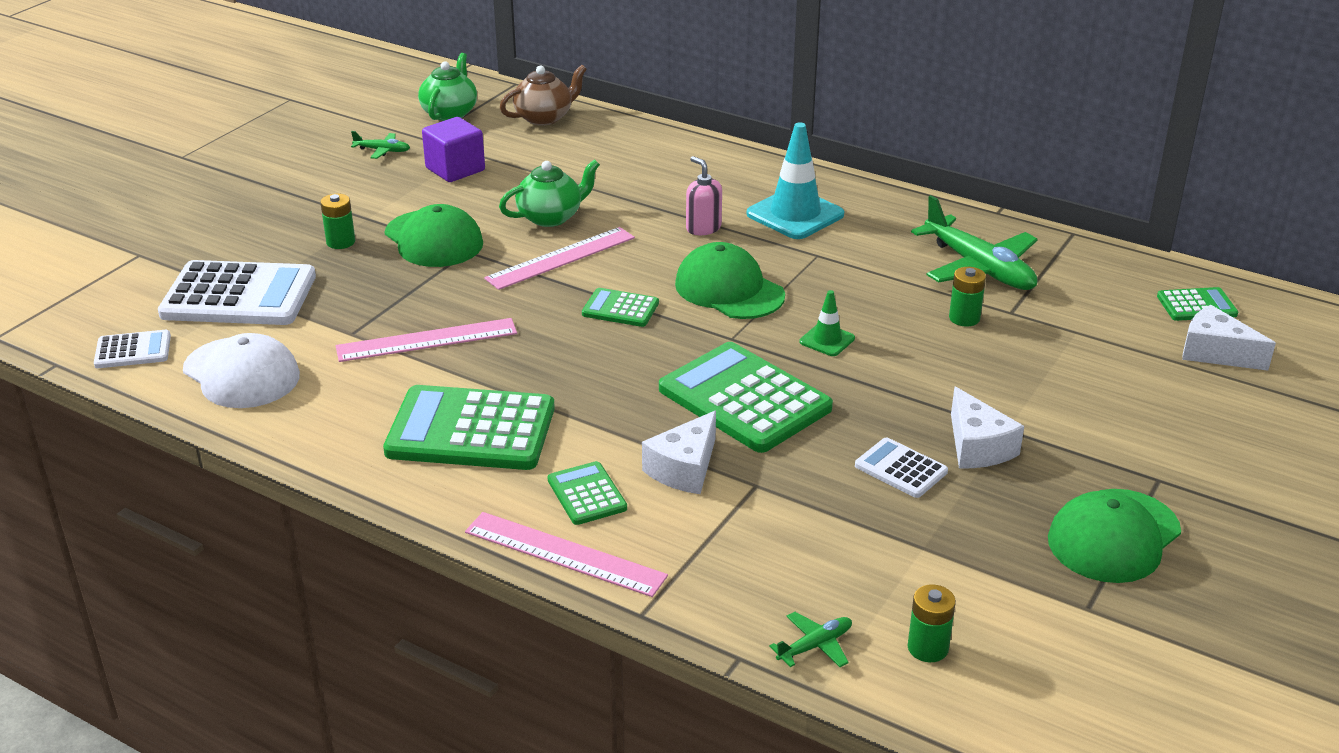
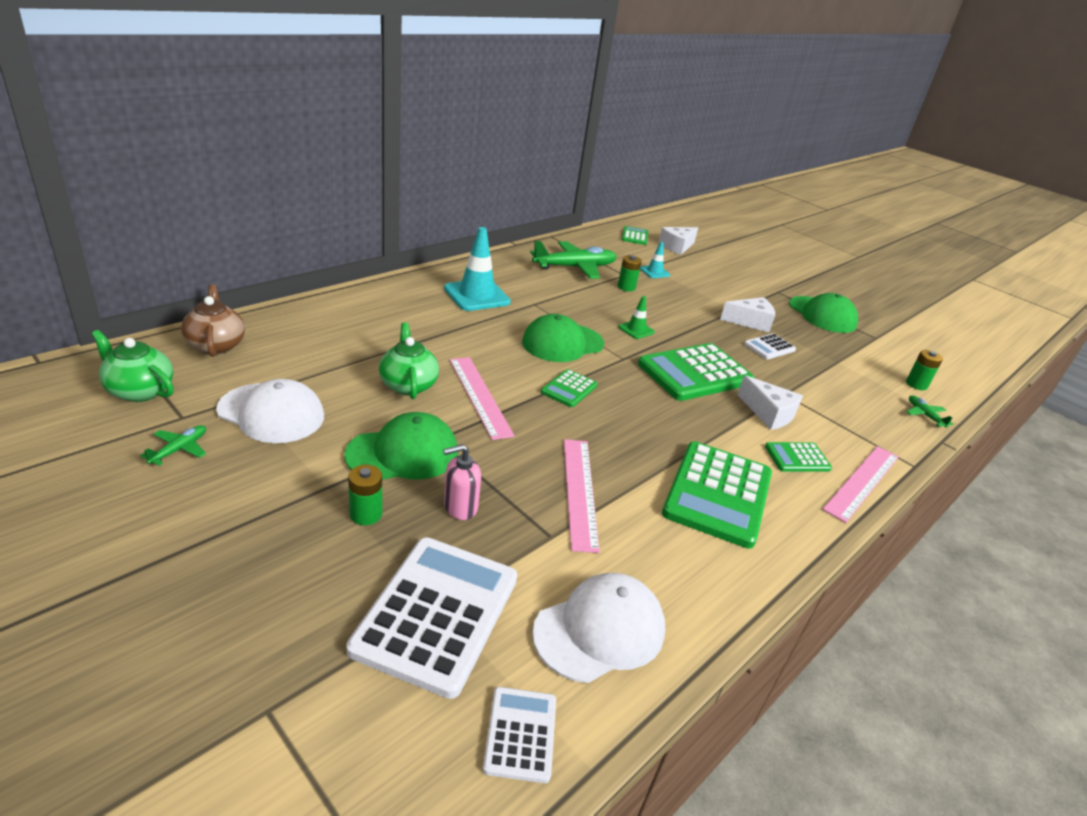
camera: 80 degrees left, 0 degrees up
(455, 169) = (271, 413): purple cube -> white cap
(703, 228) = (472, 329): pink soap dispenser -> pink soap dispenser (460, 507)
(1061, 338) = (654, 272): none -> turquoise traffic cone

